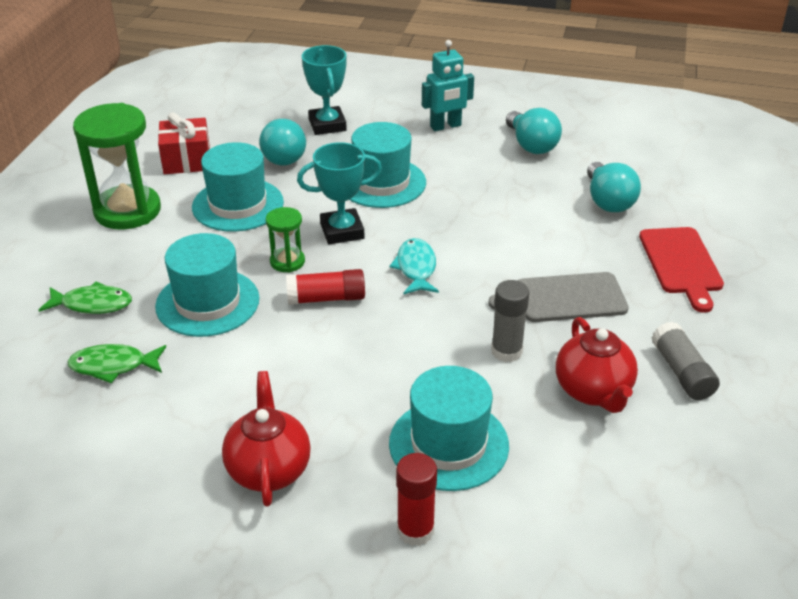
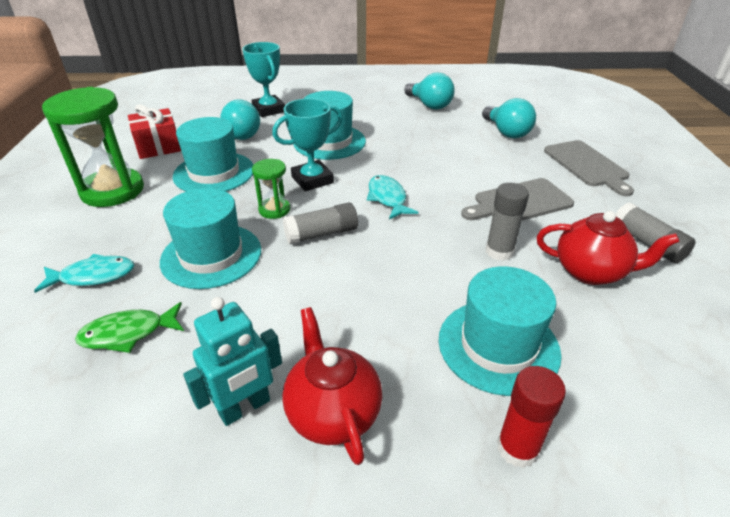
camera: 15 degrees left, 0 degrees up
(92, 304) = (93, 276): green fish -> turquoise fish
(326, 298) = (322, 234): red glue stick -> grey glue stick
(445, 126) = (360, 101): turquoise robot -> turquoise robot (245, 408)
(593, 391) = (591, 272): red teapot -> red teapot turned 45 degrees counterclockwise
(681, 264) = (587, 165): red cutting board -> grey cutting board

